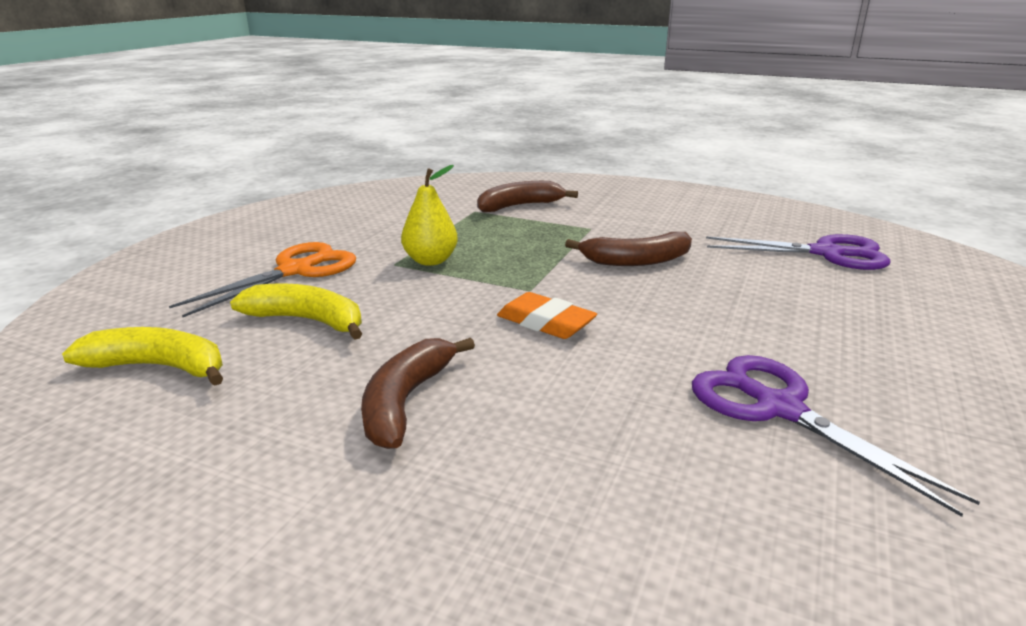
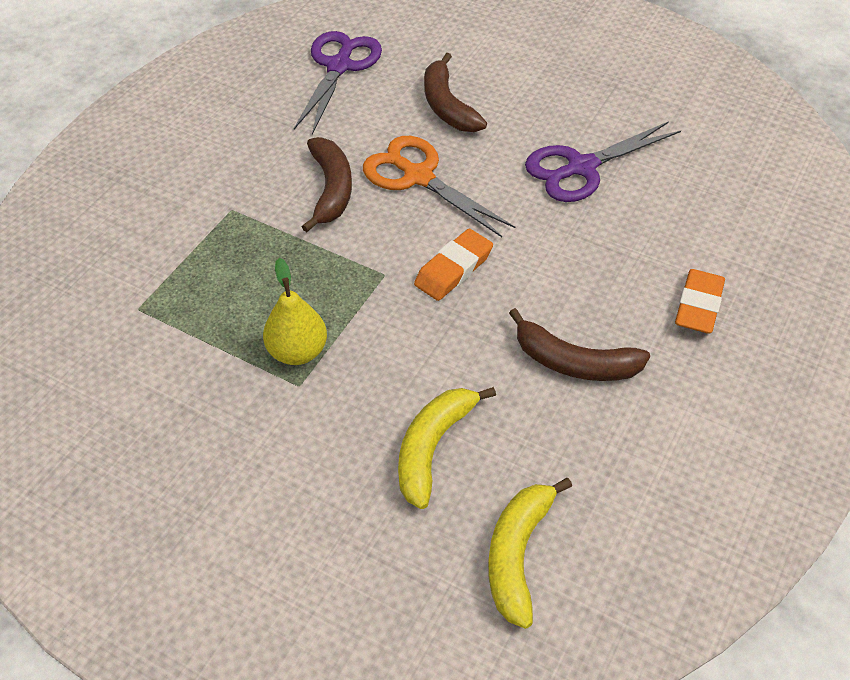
camera: 85 degrees left, 25 degrees up
(296, 271) = (302, 479): orange scissors -> orange scissors (418, 176)
(516, 525) = (698, 306): none -> orange eraser
(519, 206) = (135, 263): brown banana -> brown banana (447, 106)

